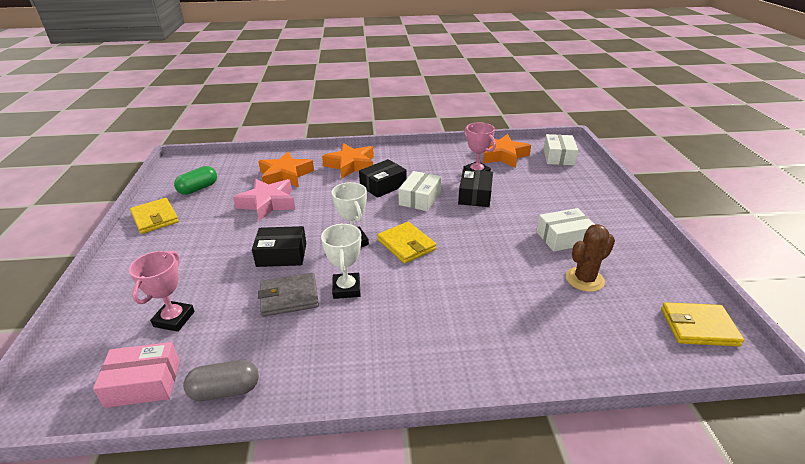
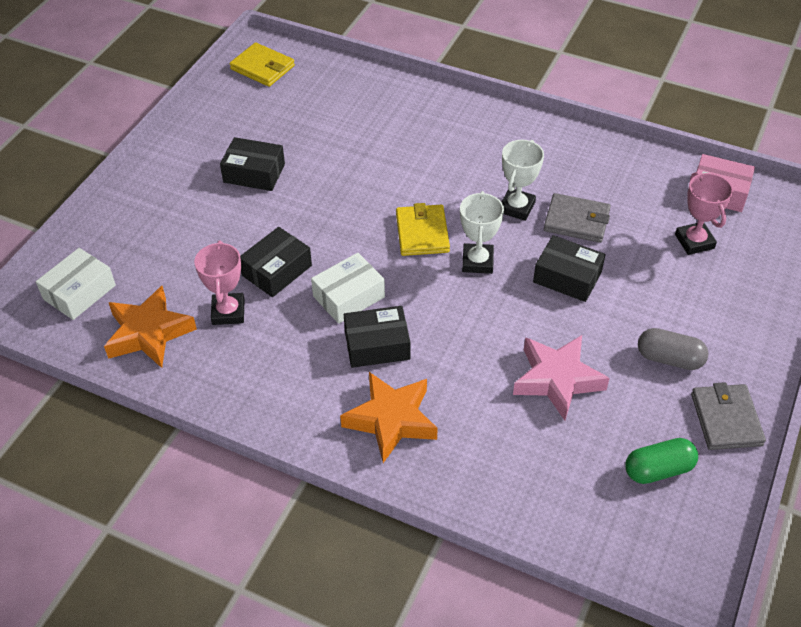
camera: 150 degrees left, 15 degrees up
(155, 218) = (726, 419): yellow wallet -> grey wallet
(174, 319) = (694, 241): pink trophy -> pink trophy turned 60 degrees counterclockwise
(225, 390) = (652, 162): grey capsule -> grey capsule (669, 358)
(285, 175) = (508, 441): orange star -> none
(563, 238) = (254, 173): white box -> black box
(584, 279) = (293, 129): brown cactus -> none

